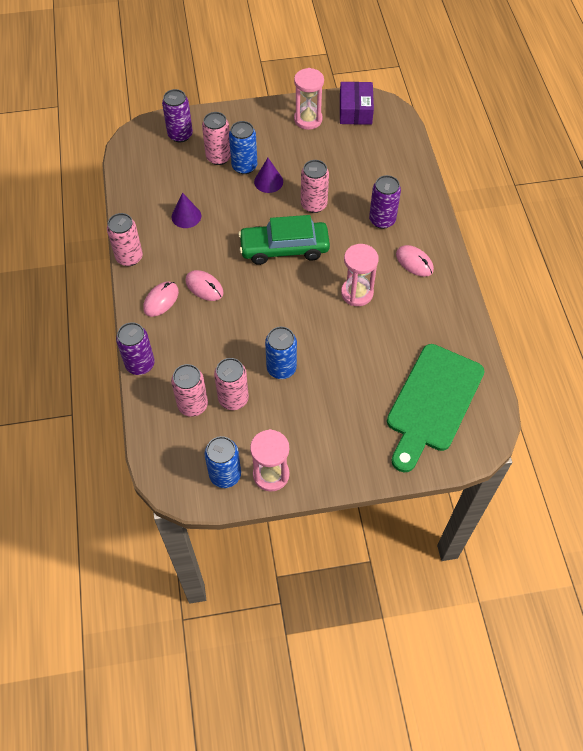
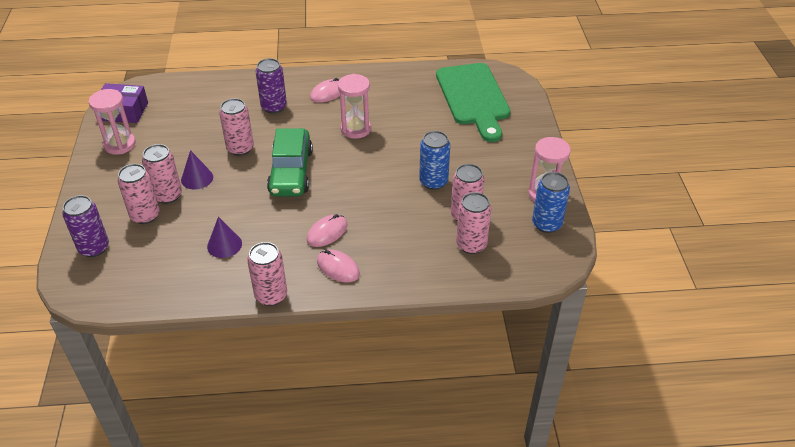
camera: 85 degrees left, 15 degrees down
(140, 364) = (419, 285): purple can -> none
(244, 166) = (168, 195): blue can -> pink can
(432, 402) = (473, 98): green cutting board -> green cutting board turned 45 degrees clockwise

